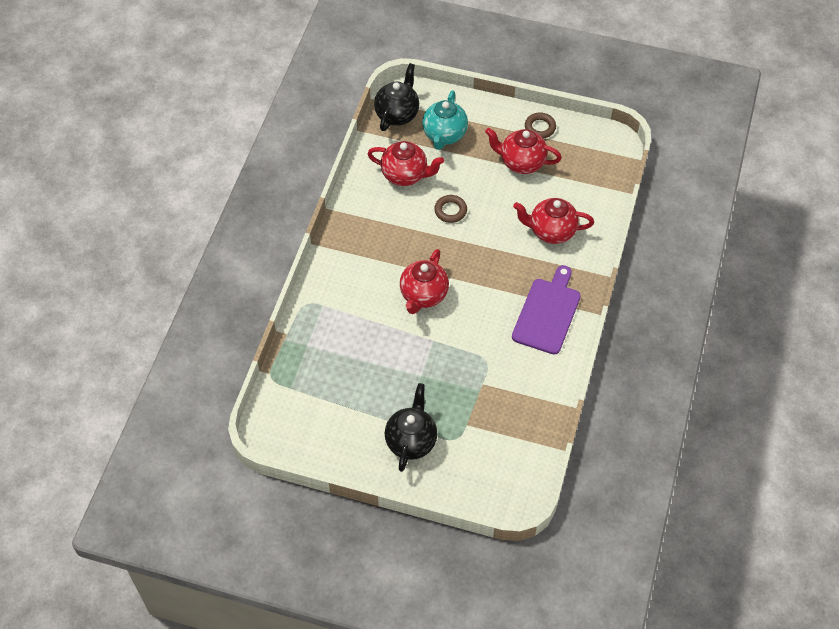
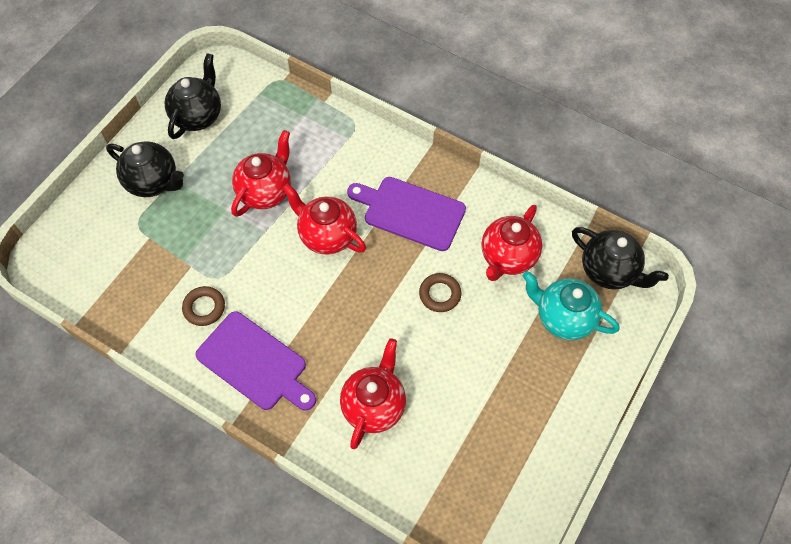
camera: 105 degrees right, 5 degrees up
(330, 430) = (198, 116): none -> black teapot
(384, 244) = (410, 212): none -> purple cutting board
(521, 162) = (496, 401): red teapot -> red teapot (265, 192)
(540, 127) = (554, 445): brown ring -> brown ring (204, 308)

